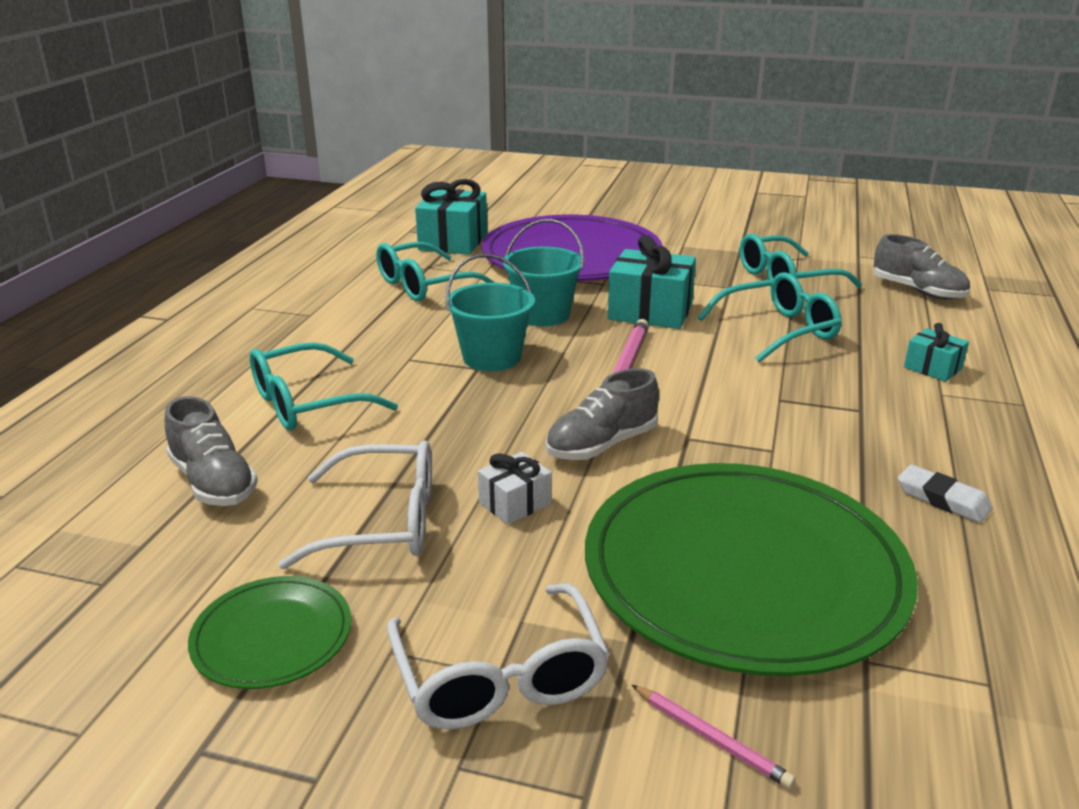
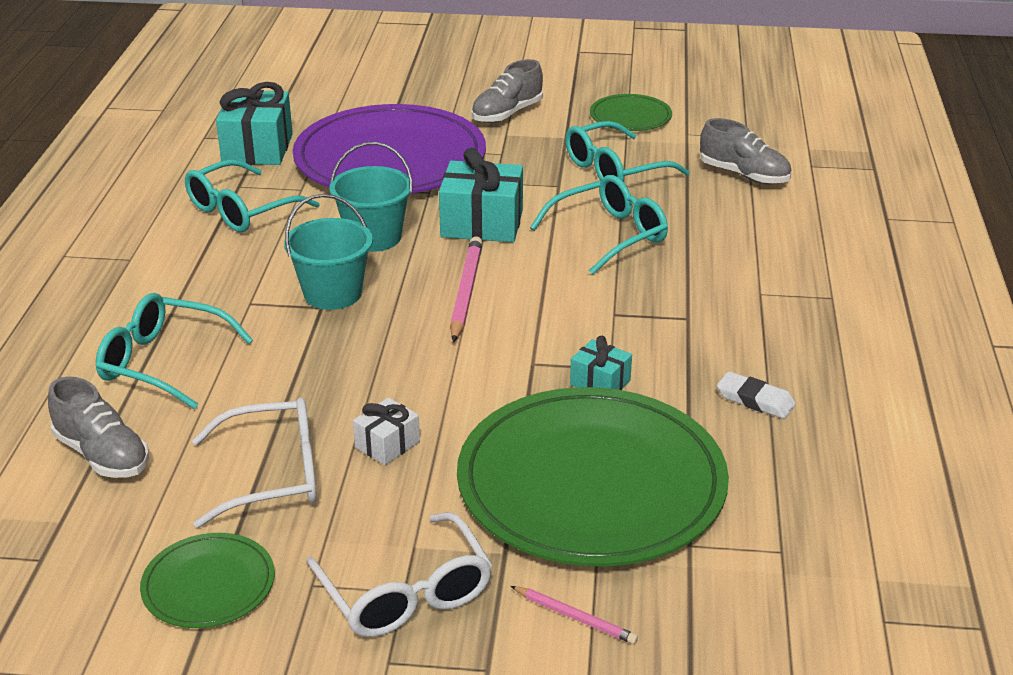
camera: 10 degrees left, 5 degrees up
(308, 403) = (164, 363): turquoise glasses -> turquoise glasses turned 60 degrees clockwise
(602, 445) = (455, 378): grey shoe -> grey shoe (507, 114)
(803, 240) = (630, 117): none -> green plate
(932, 368) = (754, 265): turquoise gift -> turquoise gift (600, 382)

